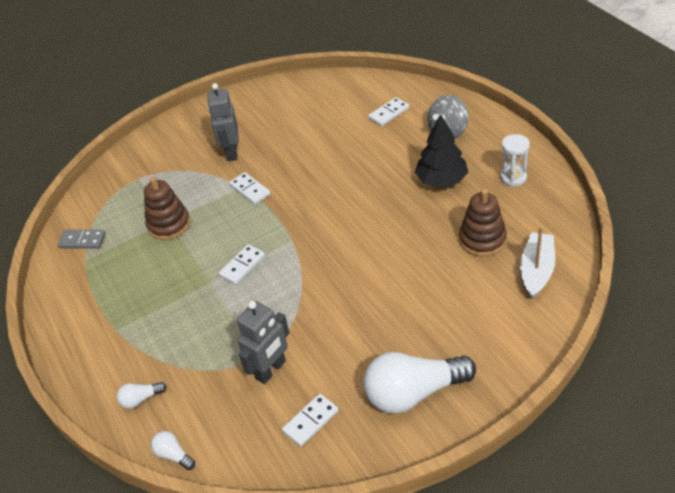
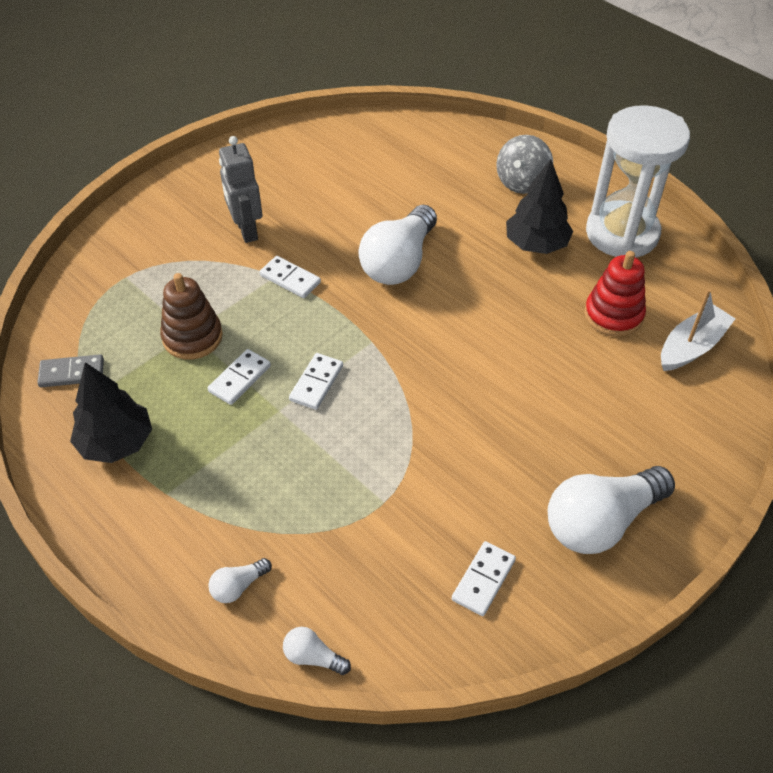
camera: 20 degrees left, 5 degrees up
(95, 291) = (116, 443): none -> black tree
(271, 370) = (406, 519): grey robot -> none
(332, 184) = (399, 262): none -> white light bulb
(389, 113) = (439, 164): white domino -> white domino (240, 379)
(482, 239) = (613, 315): brown stacking toy -> red stacking toy
(513, 177) = (622, 234): white hourglass -> white hourglass, size x2.22
(536, 270) = (691, 347): white boat -> white boat turned 45 degrees clockwise

